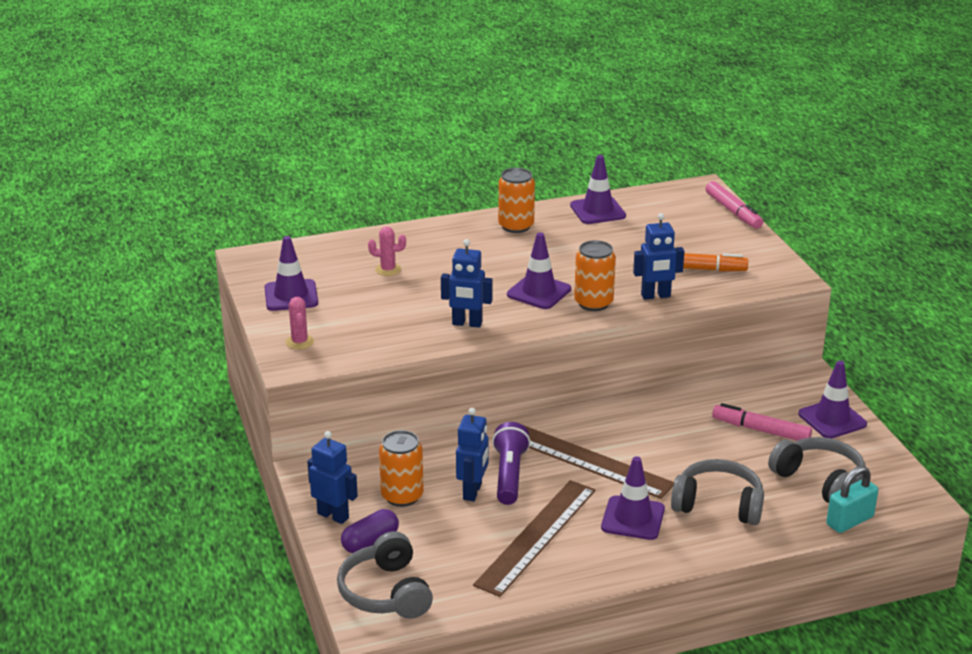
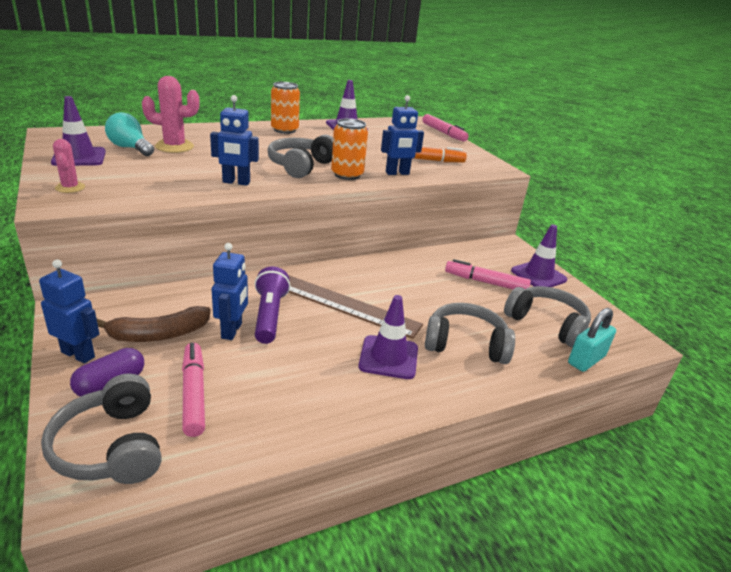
camera: 10 degrees left, 0 degrees up
(340, 276) = (130, 148): none -> turquoise light bulb
(388, 270) = (174, 147): pink cactus -> pink cactus, size x1.69
(402, 496) = (159, 334): orange can -> brown banana
(445, 552) = (193, 394): none -> pink marker
(536, 536) = (293, 376): brown ruler -> none
(539, 292) = (301, 166): purple traffic cone -> grey headphones

